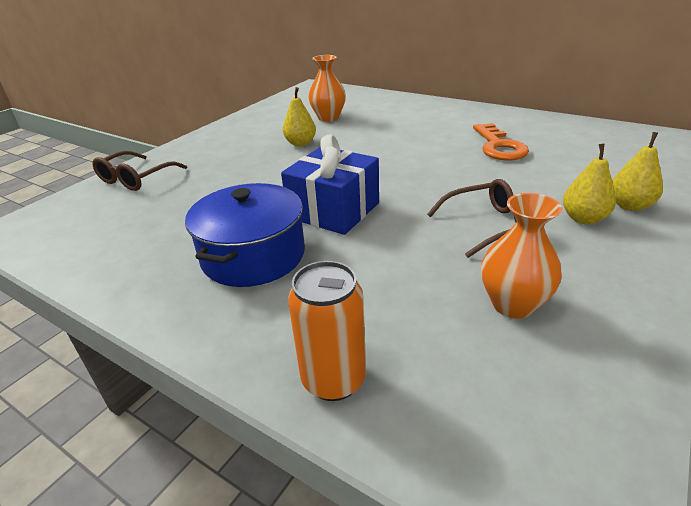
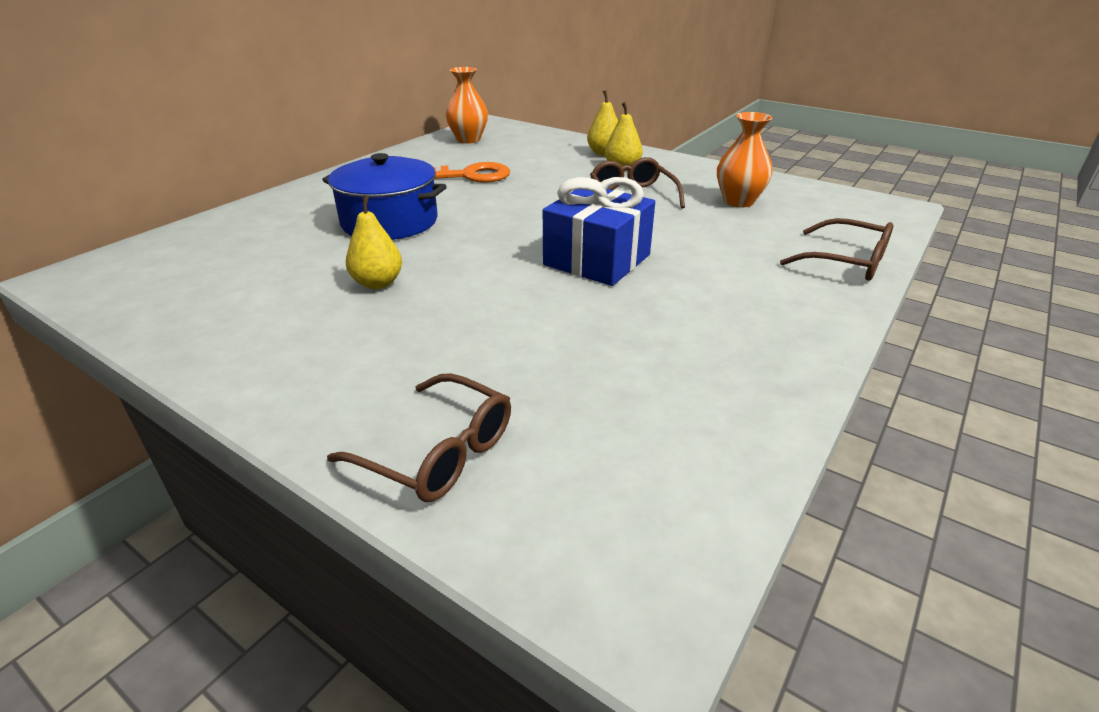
camera: 90 degrees left, 0 degrees up
(253, 255) = (694, 303): blue pot -> blue pot (389, 221)
(328, 118) = (282, 262): orange vase -> orange vase (468, 140)
(333, 379) = (846, 262): orange can -> brown glasses

